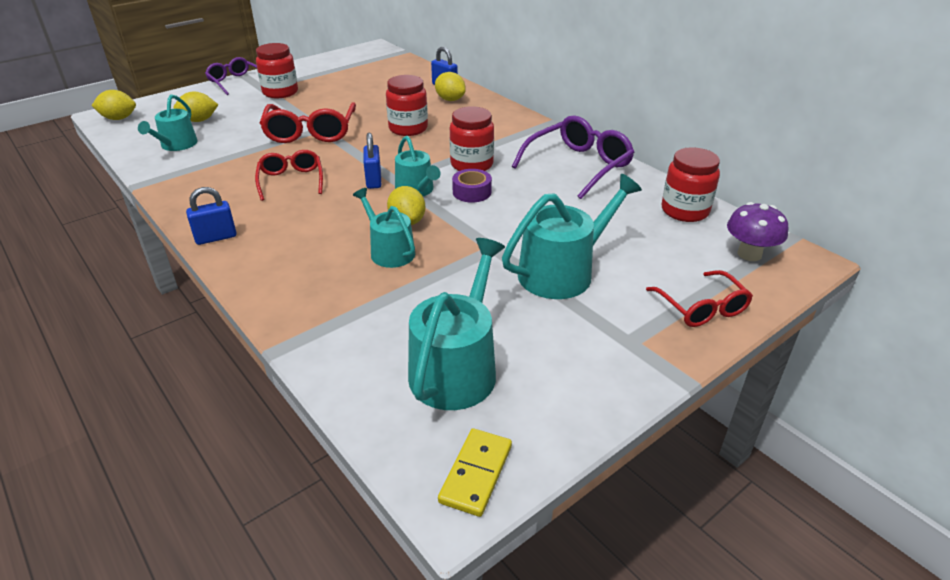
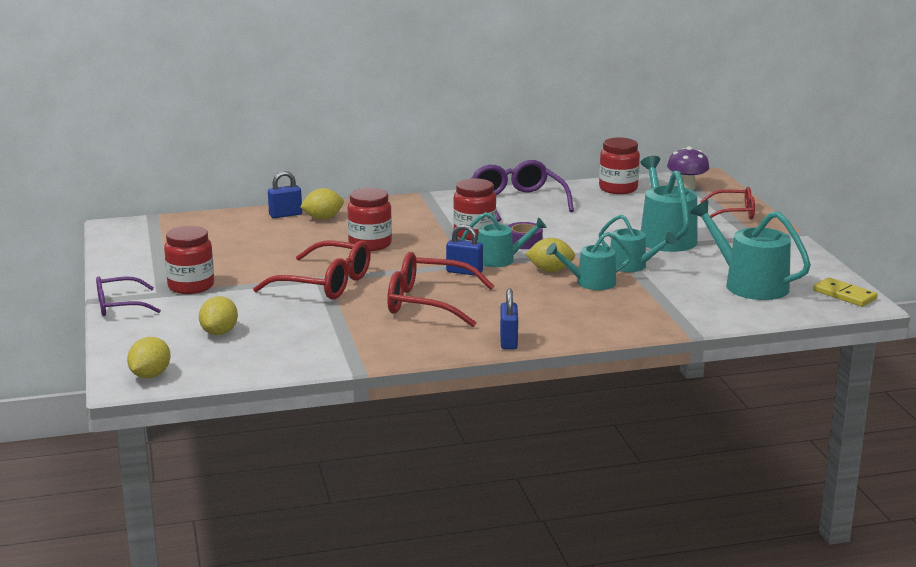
camera: 65 degrees left, 15 degrees down
(176, 145) = (277, 347): turquoise watering can -> turquoise watering can (632, 266)
(291, 181) = (428, 303): red glasses -> red glasses, size x1.57

